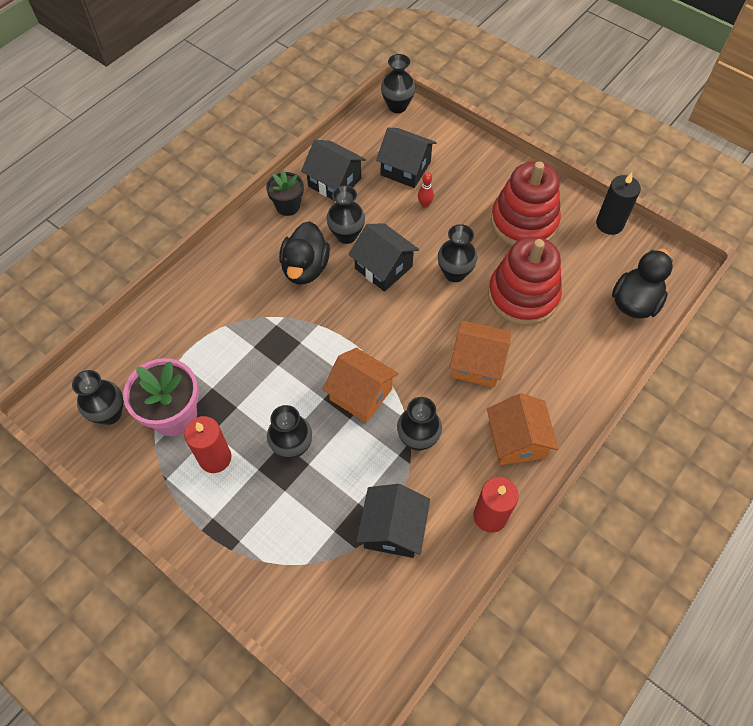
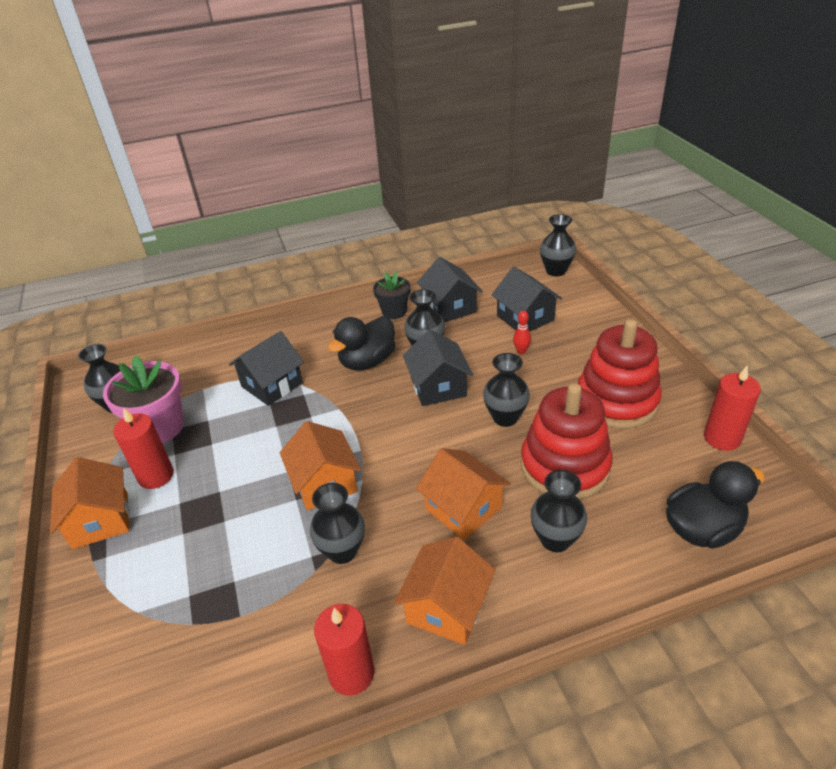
camera: 35 degrees right, 20 degrees down
(204, 517) = (100, 520): none -> orange house
(292, 447) = (224, 499): black vase -> black vase (555, 539)
(393, 529) = (242, 626): black house -> black house (272, 385)
(609, 224) = (722, 438): black candle -> red candle

